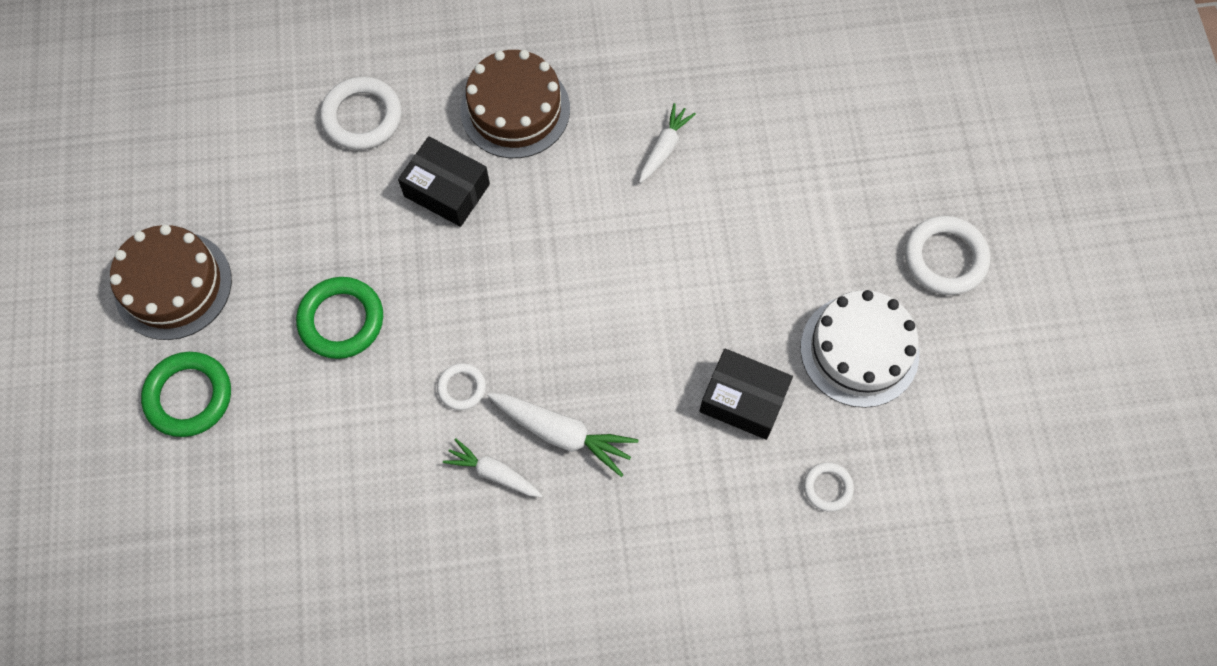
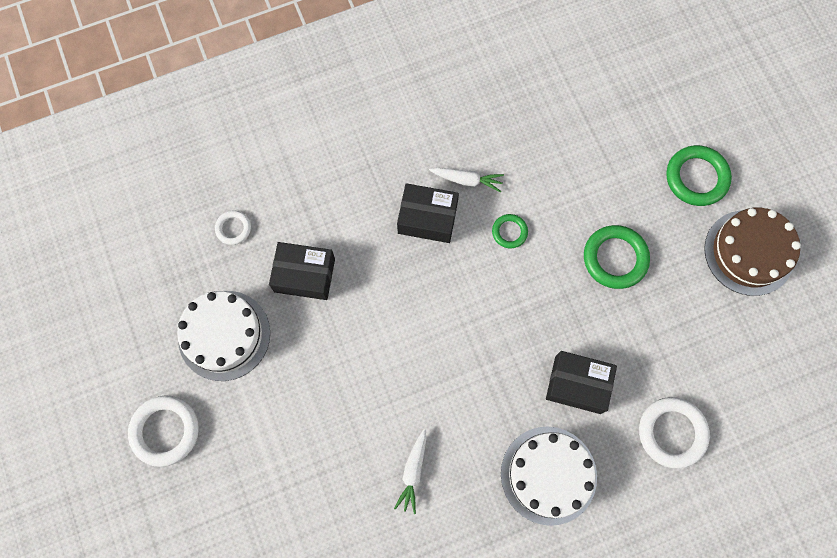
camera: 165 degrees right, 5 degrees up
(461, 388) = (509, 232): white ring -> green ring
(515, 109) = (548, 475): brown cake -> white cake
(563, 434) = (427, 218): white carrot -> black box

